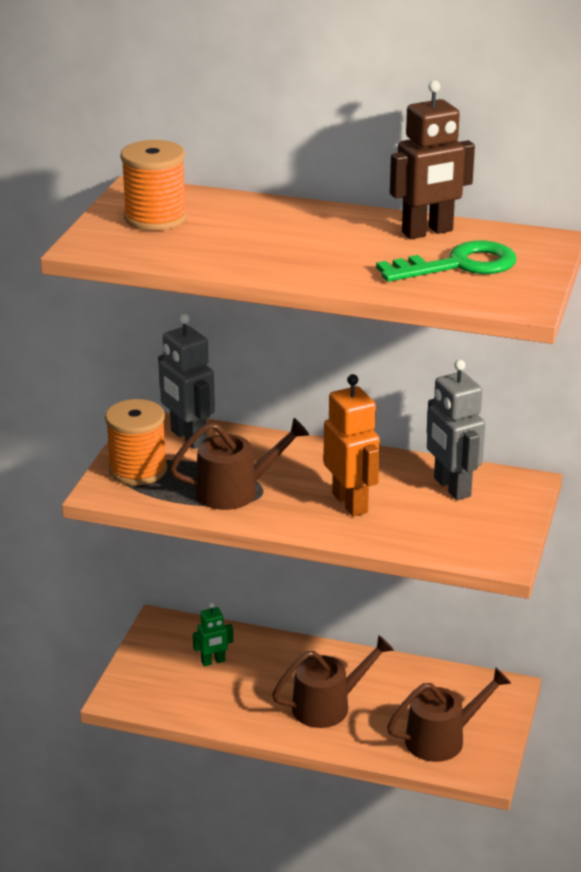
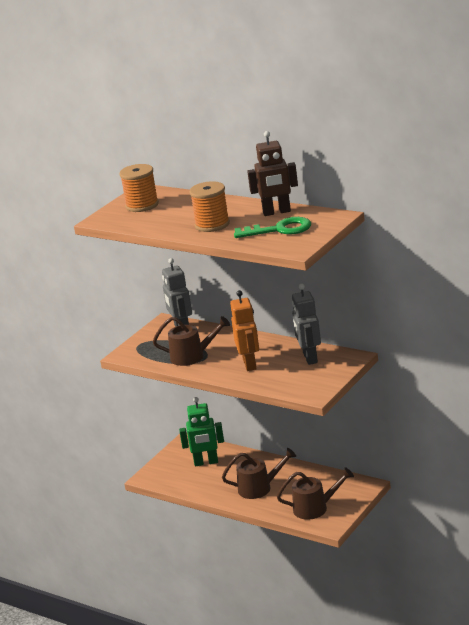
camera: 20 degrees right, 5 degrees down
(138, 470) = (147, 344): orange spool -> orange spool (212, 225)
(213, 661) = (206, 462): green robot -> green robot, size x1.78

